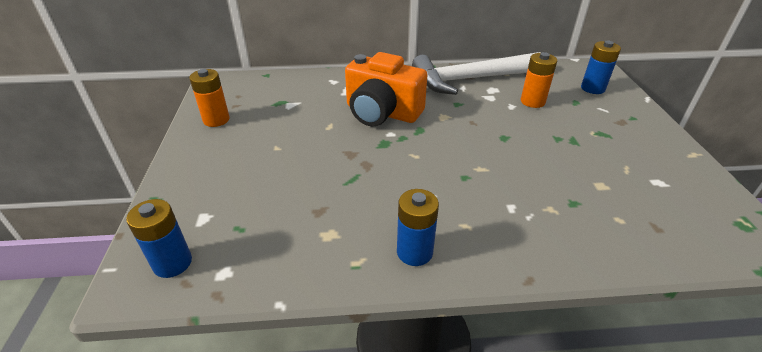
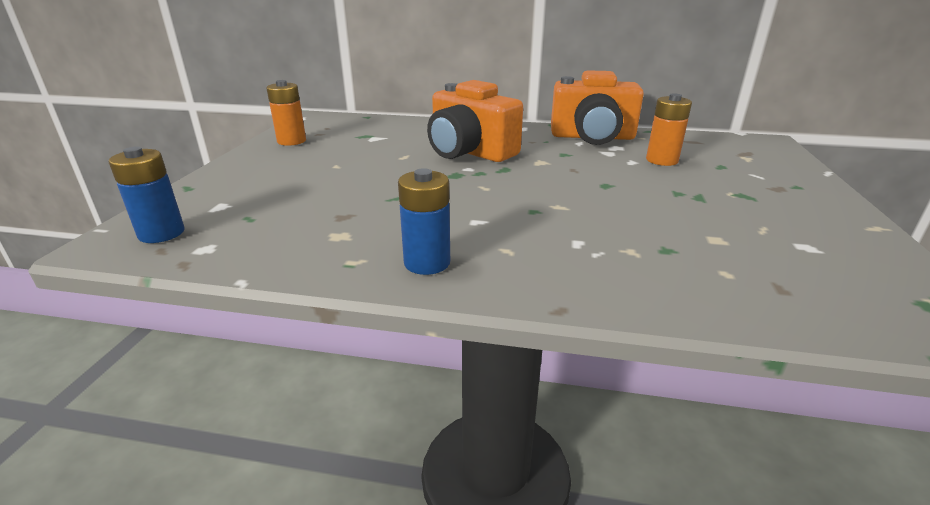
camera: 15 degrees right, 10 degrees down
(470, 79) = (592, 137): white hammer -> orange camera
(592, 88) = (751, 157): blue battery -> none

